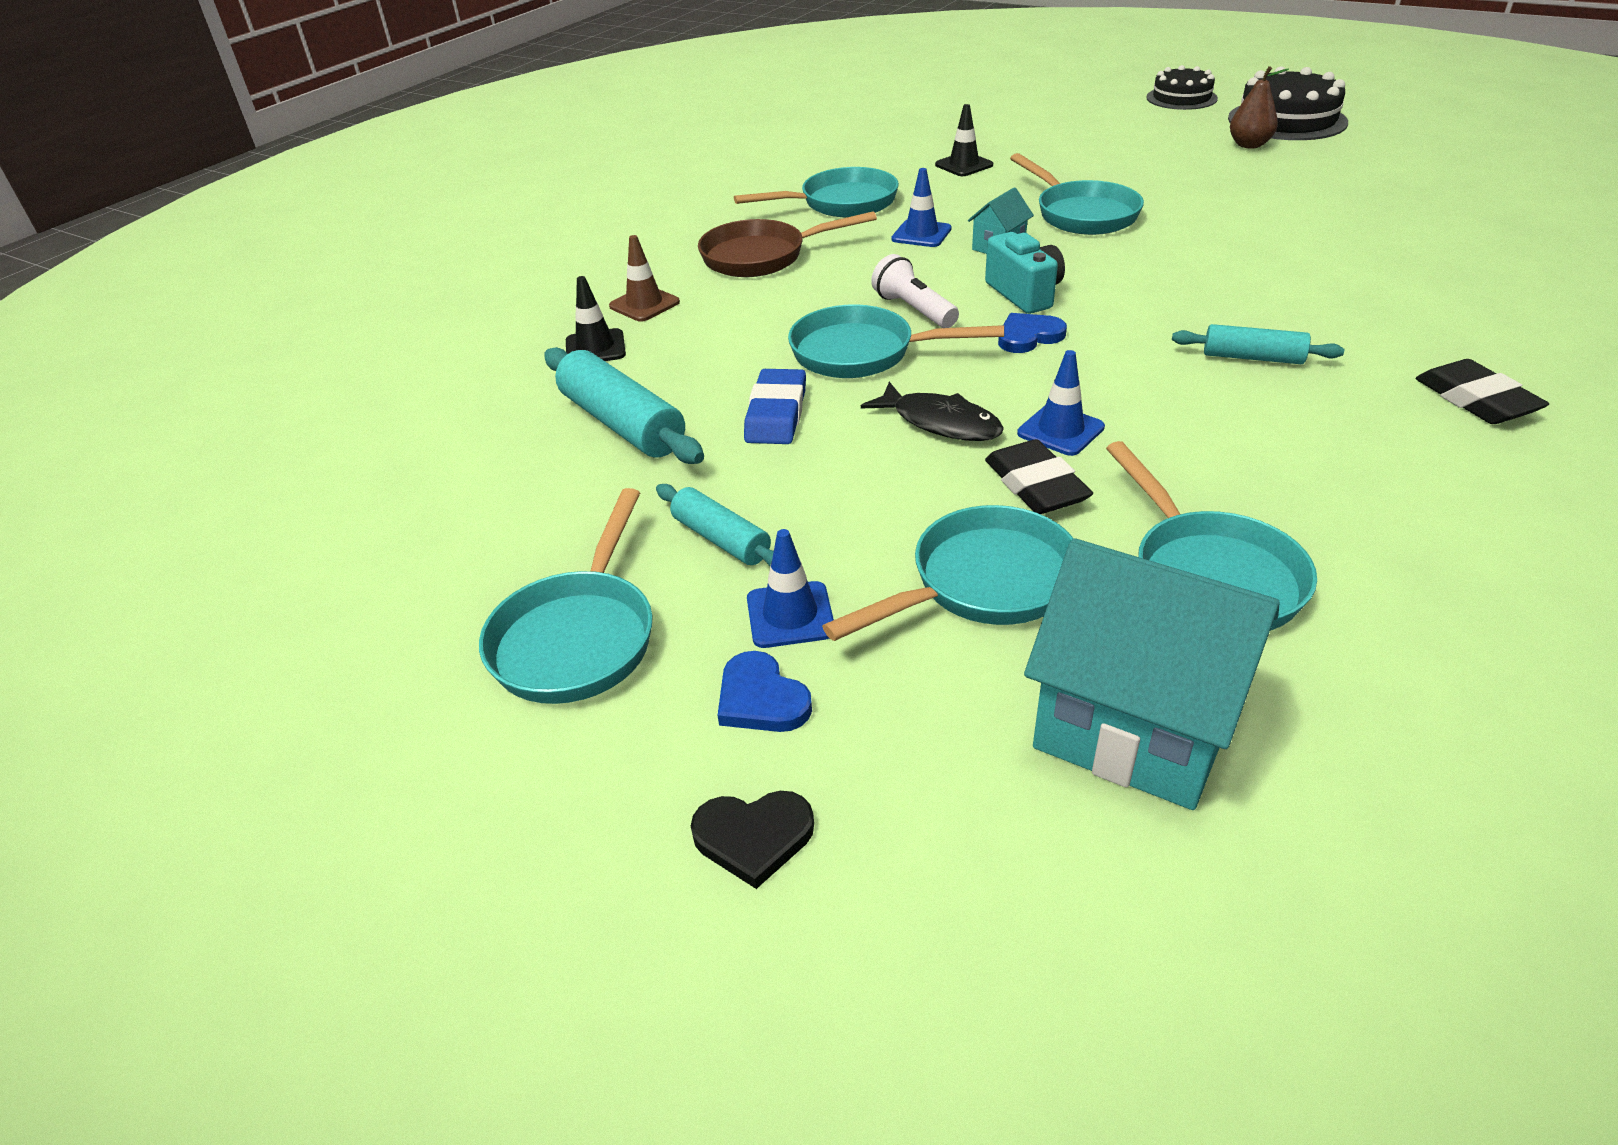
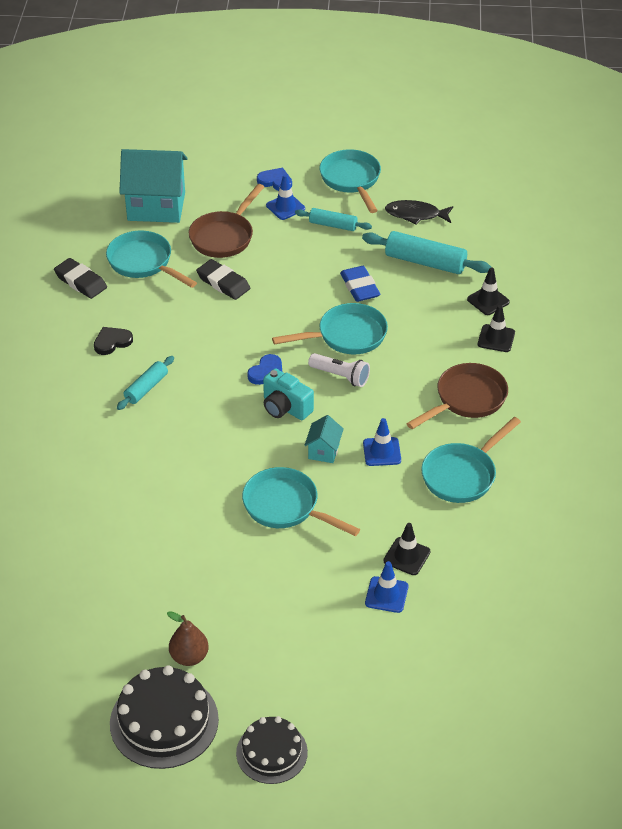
camera: 150 degrees right, 5 degrees up
(644, 304) = (496, 338): brown traffic cone -> black traffic cone
(753, 837) = (251, 151): black heart -> black heart (112, 342)
(940, 423) = (281, 303): black fish -> black fish (416, 215)
(983, 584) = (224, 236): turquoise pan -> brown pan
(1060, 430) = (224, 314): blue traffic cone -> blue traffic cone (386, 595)
(1252, 357) = (146, 388): turquoise rolling pin -> turquoise rolling pin turned 45 degrees counterclockwise
(1475, 400) = (37, 387): black eraser -> black eraser (80, 282)

